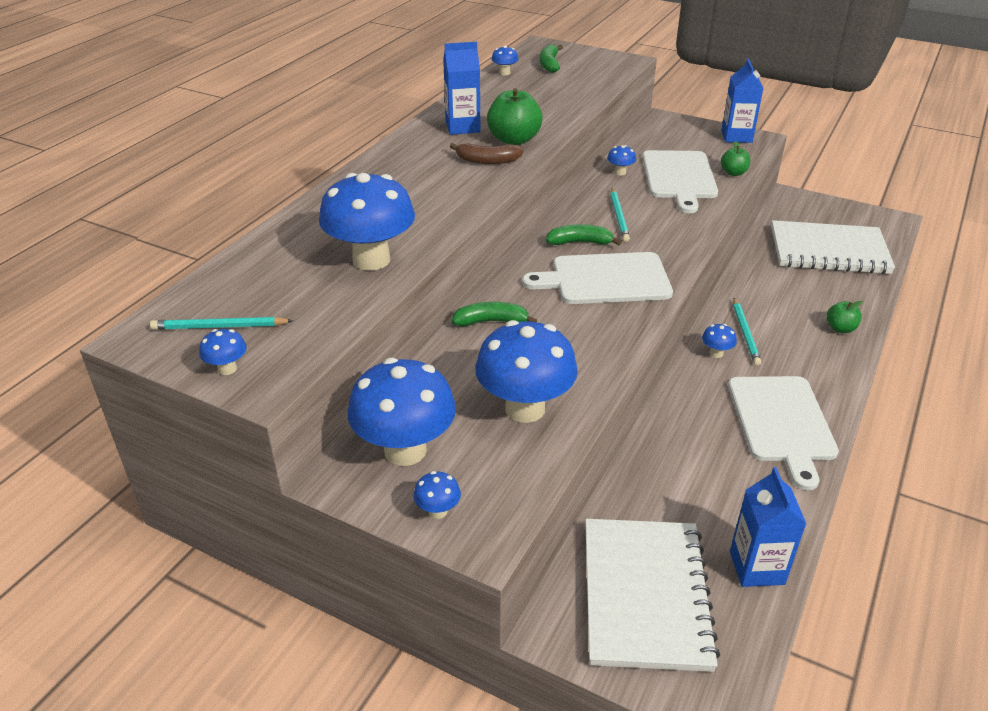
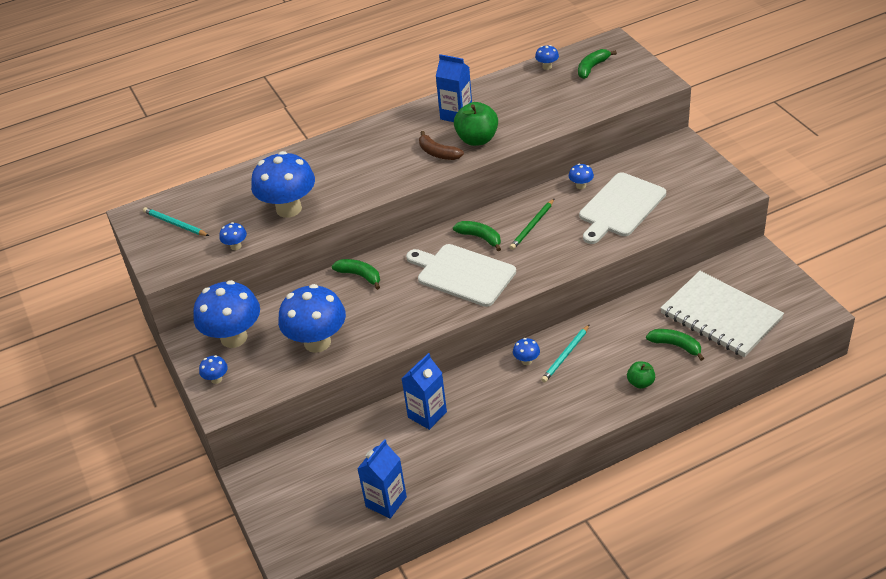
camera: 40 degrees right, 5 degrees up
(227, 369) = (156, 252): blue mushroom -> blue mushroom (236, 246)
(619, 216) = (532, 226): turquoise pencil -> green pencil
(645, 595) = (311, 483): white notebook -> none
(733, 173) = (669, 219): green apple -> none
(736, 136) = (720, 183): blue carton -> blue carton (427, 414)
(782, 423) = (509, 428): white cutting board -> none
(826, 287) = (676, 346): none -> green banana

